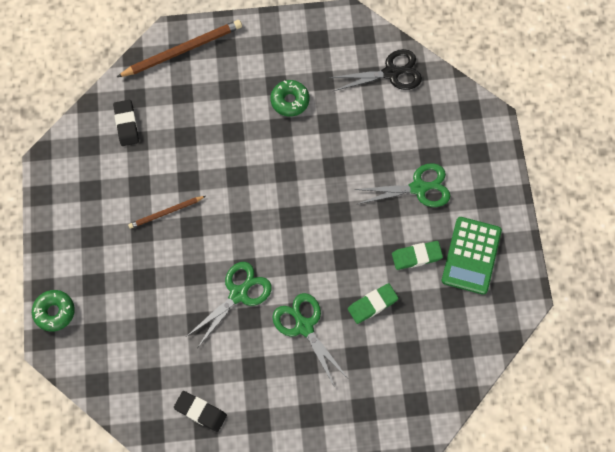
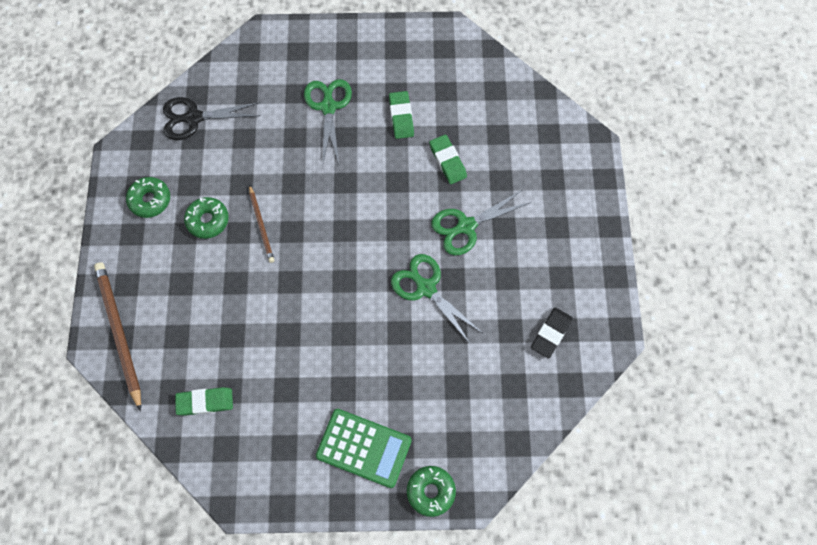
camera: 85 degrees left, 0 degrees up
(126, 124) = (205, 402): black eraser -> green eraser
(166, 213) = (323, 360): brown pencil -> brown pencil (261, 225)
(305, 52) = (150, 200): none -> green donut
(391, 73) = (193, 118): black scissors -> black scissors turned 90 degrees counterclockwise
(471, 255) = (405, 70): green calculator -> green calculator (363, 448)

